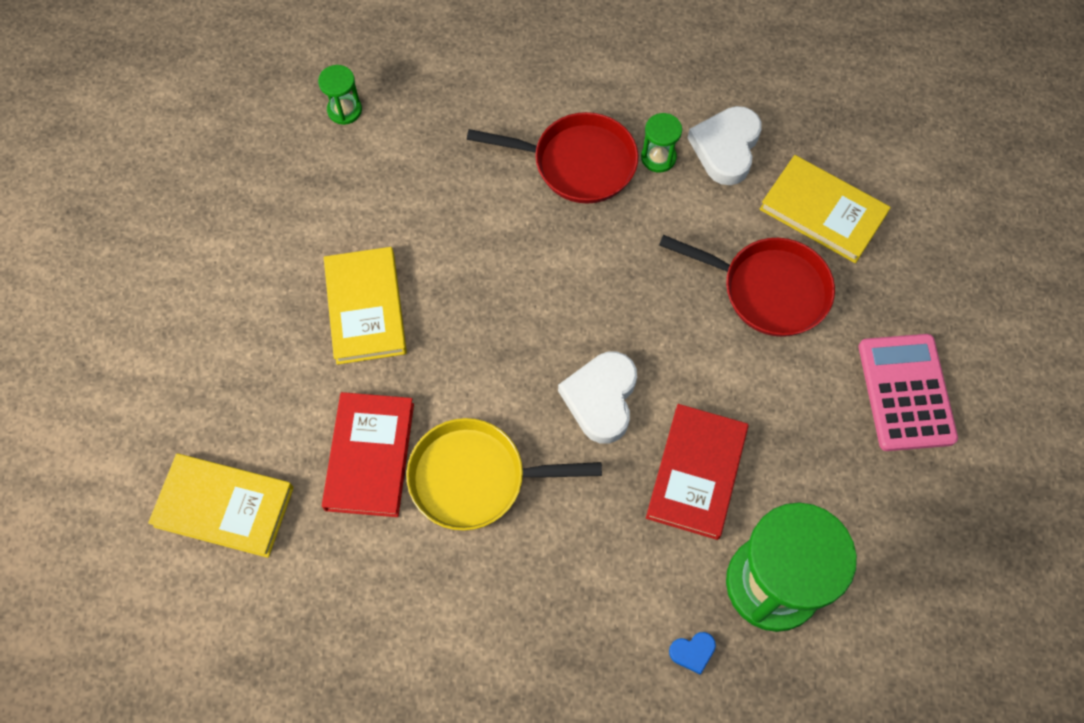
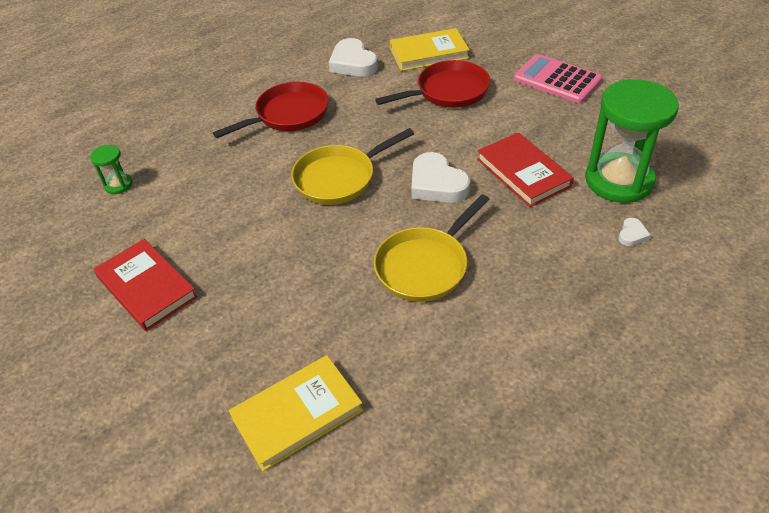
camera: 45 degrees left, 20 degrees down
(365, 308) = (253, 251): yellow book -> none
(370, 456) = (353, 308): red book -> red book (147, 287)
(526, 297) = (339, 178): none -> yellow pan
(658, 157) = (326, 86): green hourglass -> none
(692, 652) = (632, 234): blue heart -> white heart

